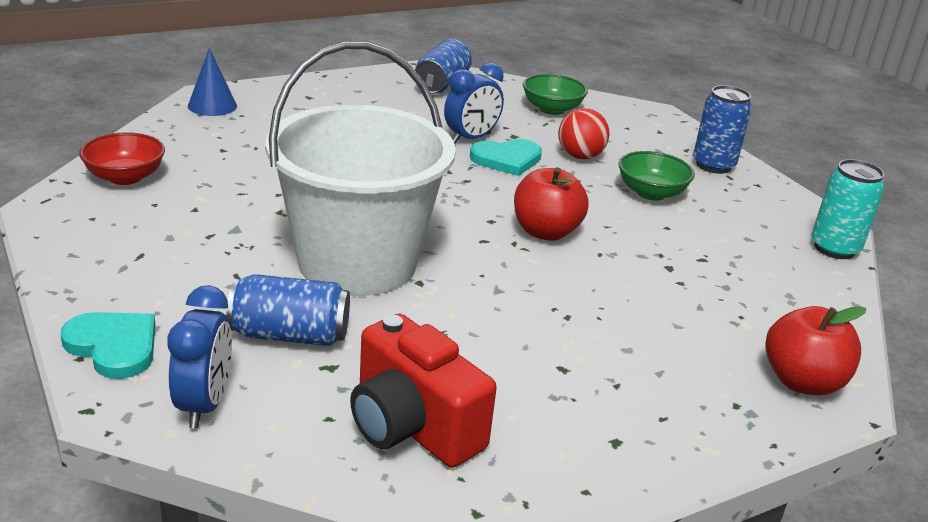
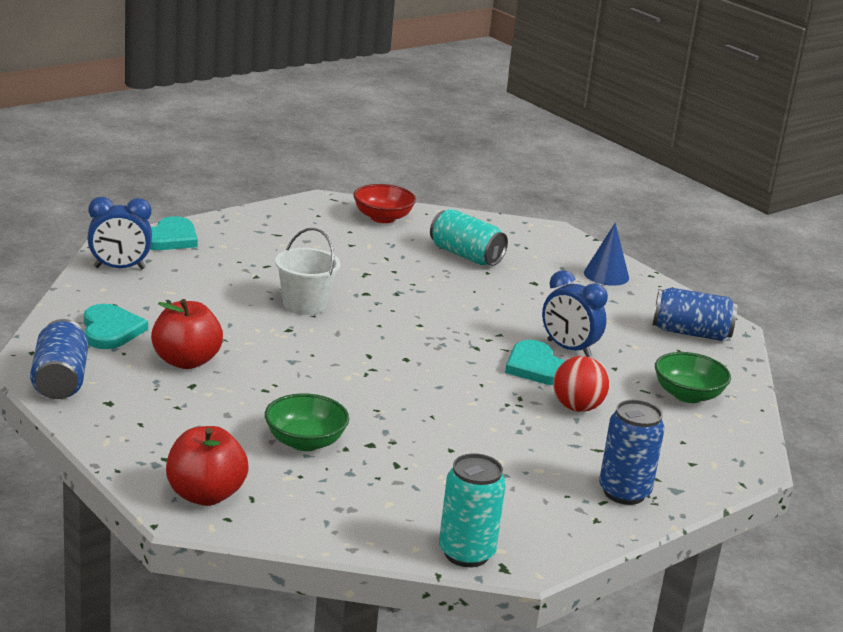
camera: 80 degrees right, 5 degrees down
(212, 106) = (533, 234): blue cone -> blue cone (606, 275)
(252, 148) = (466, 255): none -> turquoise can
(290, 335) = (200, 287): blue can -> blue can (60, 380)
(357, 262) = (305, 305): white bucket -> white bucket, size x0.46
(412, 427) = (110, 330): red camera -> turquoise heart
(545, 232) = (400, 383): red apple -> red apple (186, 361)
(651, 193) = (520, 445): green bowl -> green bowl (305, 442)

